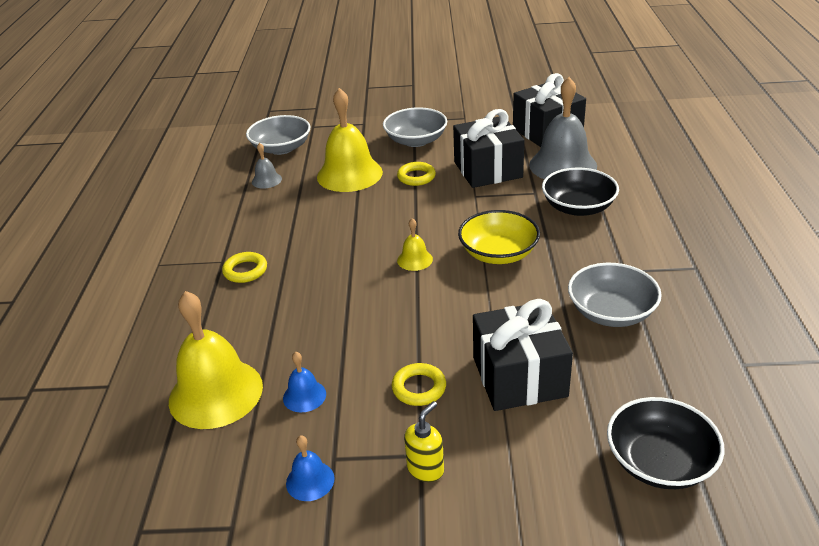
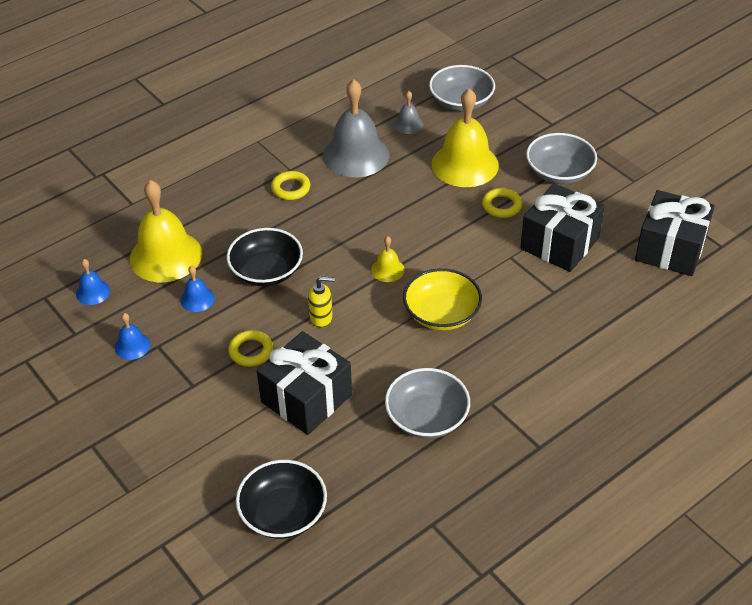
camera: 50 degrees right, 10 degrees up
(189, 479) = (93, 292): none -> blue bell
(425, 469) = (183, 395): yellow soap dispenser -> yellow soap dispenser (321, 318)
(563, 165) = (619, 288): grey bell -> grey bell (356, 155)
(578, 207) = (558, 331): black bowl -> black bowl (266, 271)

